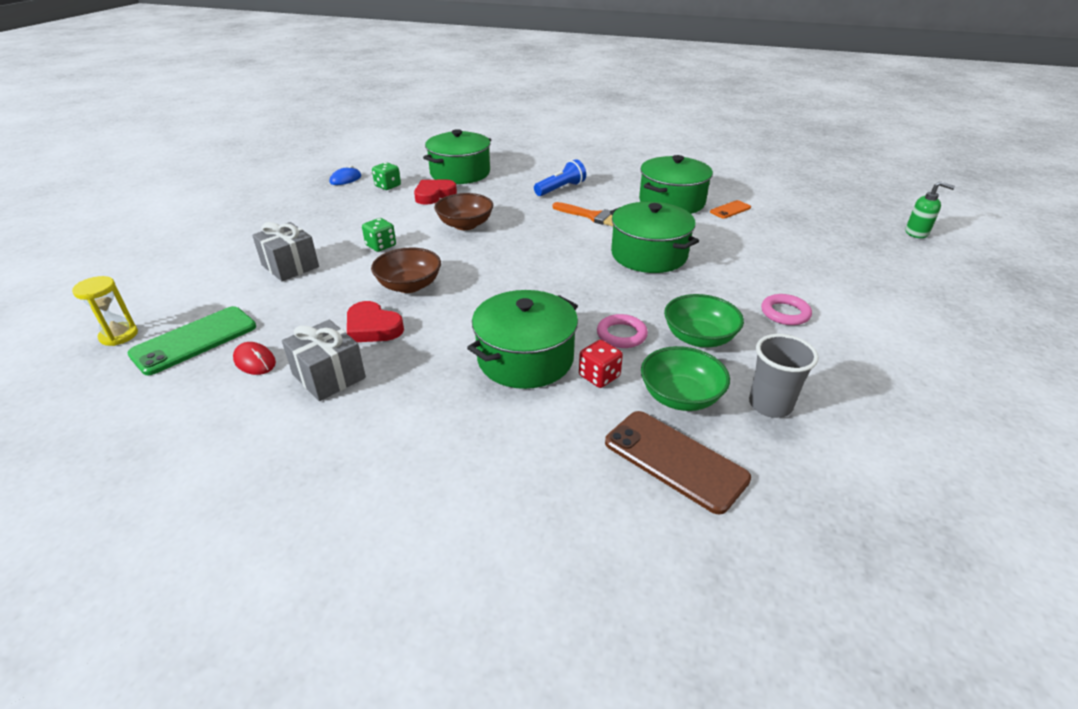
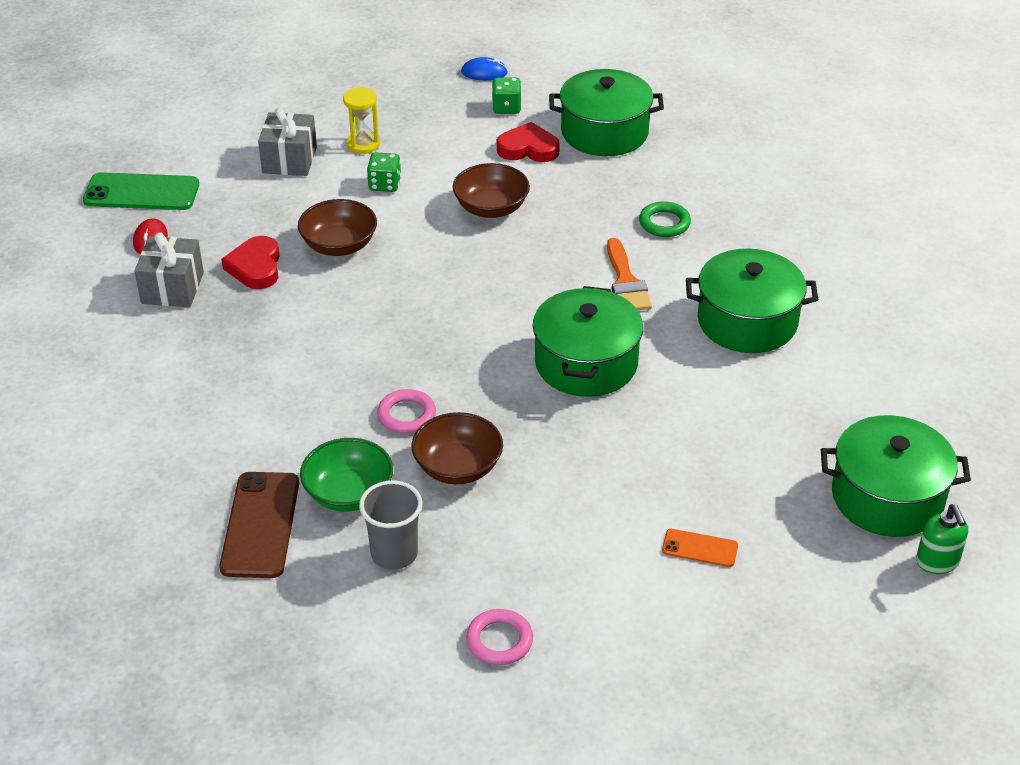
camera: 50 degrees right, 5 degrees up
(119, 335) = (108, 154): yellow hourglass -> yellow hourglass (363, 144)
(525, 358) = (306, 376): green pot -> green pot (887, 497)
(560, 189) = (664, 223): blue flashlight -> green ring
(599, 376) = (327, 432): red dice -> none
(699, 338) = (458, 467): green bowl -> brown bowl
(730, 210) = (788, 377): orange phone -> orange phone (700, 548)
(785, 313) = (576, 510): pink ring -> pink ring (499, 641)

